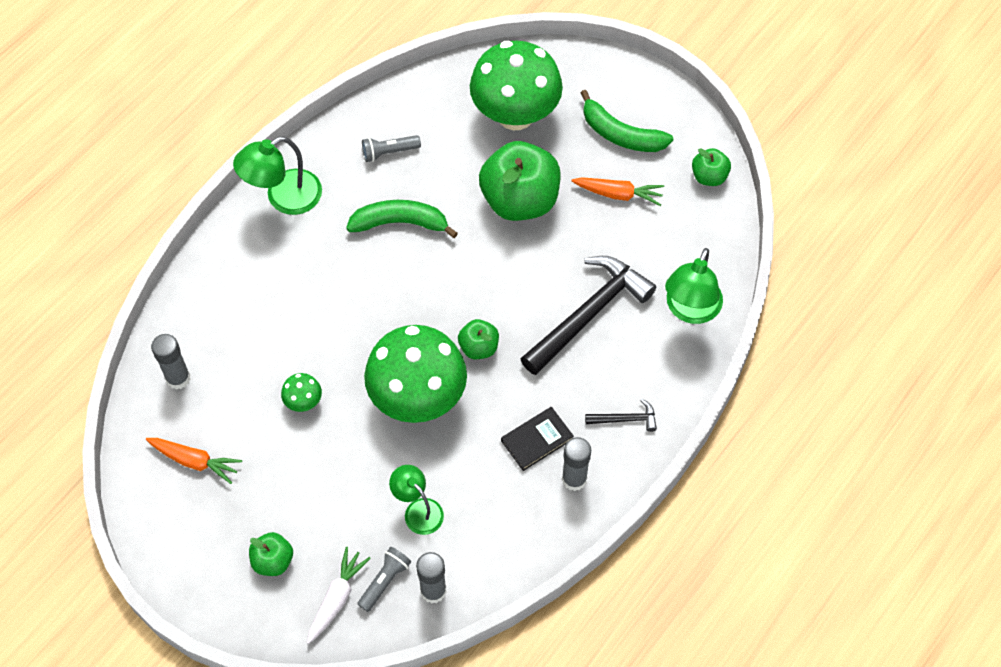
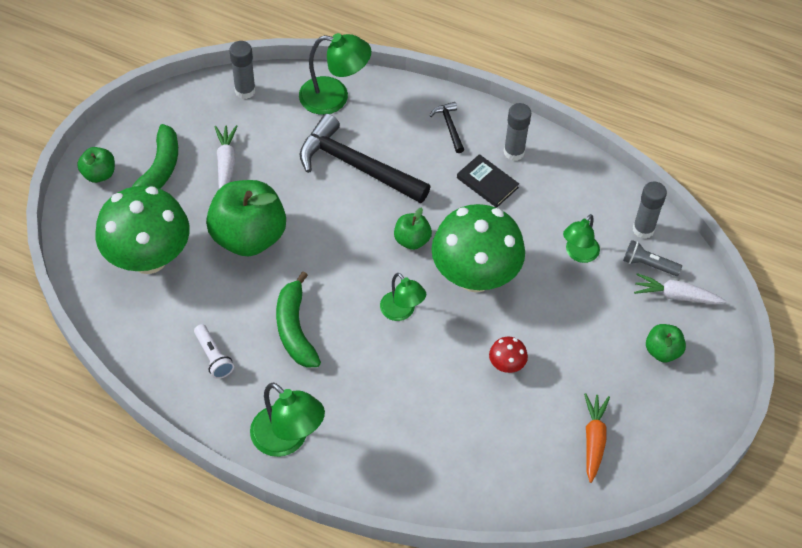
camera: 105 degrees left, 5 degrees down
(178, 378) = (515, 479): grey glue stick -> grey glue stick (245, 91)
(303, 402) = (506, 365): green mushroom -> red mushroom
(389, 152) = (213, 357): grey flashlight -> white flashlight
(393, 319) = (402, 312): none -> green lamp
(618, 194) = (226, 163): orange carrot -> white carrot
(709, 176) = (194, 101): green apple -> green apple (99, 174)

